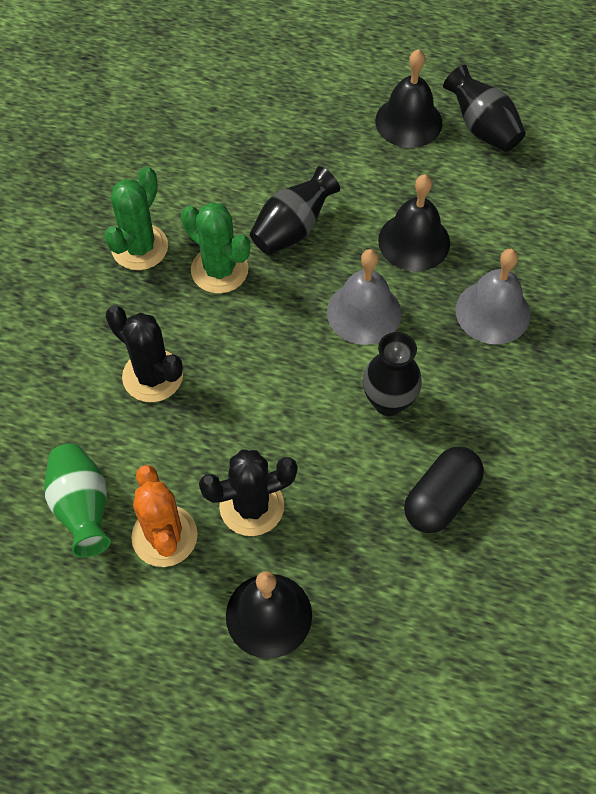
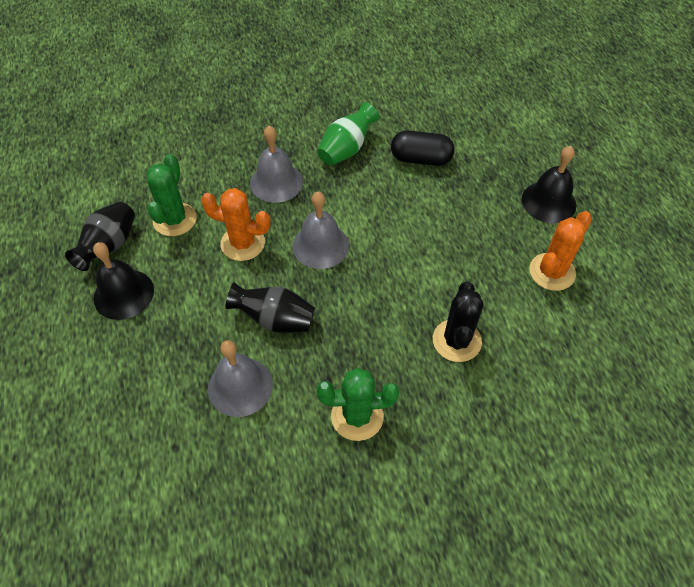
camera: 120 degrees left, 5 degrees down
(82, 507) = (574, 326): green vase -> green vase (346, 149)
(219, 270) = (342, 348): green cactus -> green cactus (175, 219)
(237, 173) = (240, 386): none -> grey bell
(252, 506) = (497, 239): black cactus -> none
(388, 402) = (378, 206): black vase -> none
(414, 241) = (243, 243): black bell -> orange cactus

